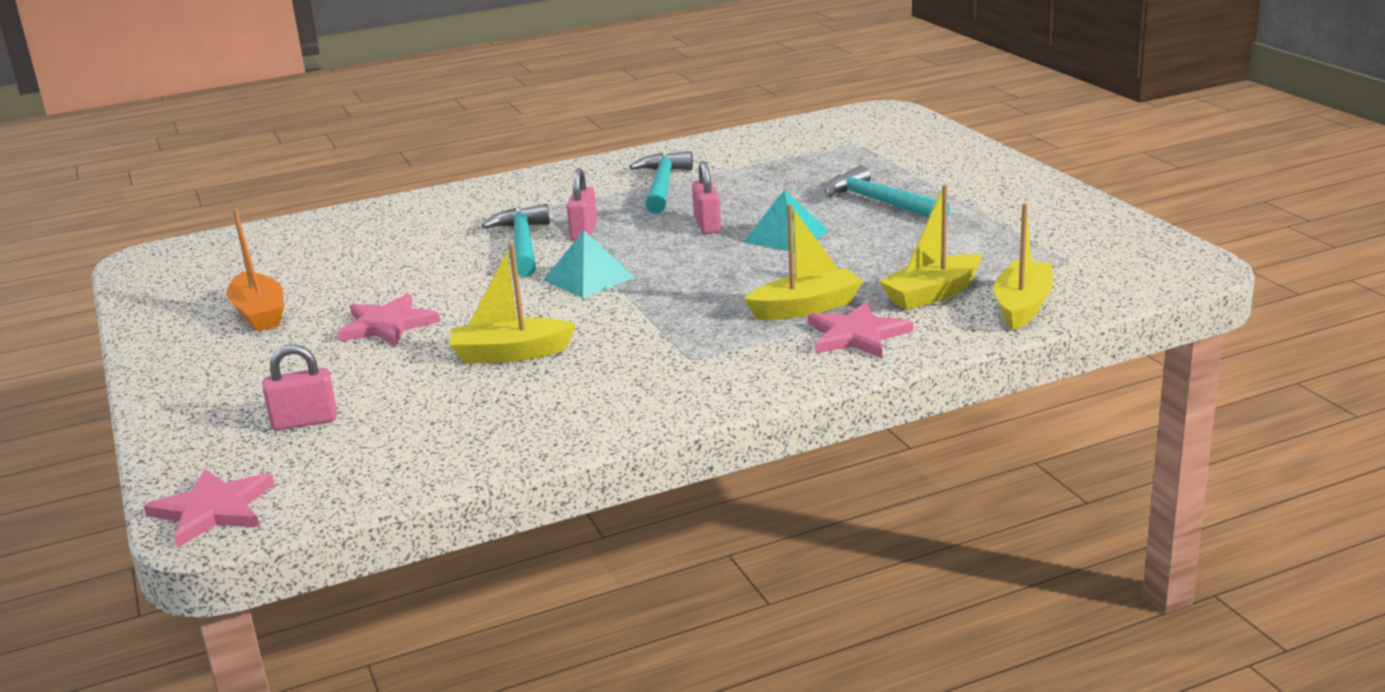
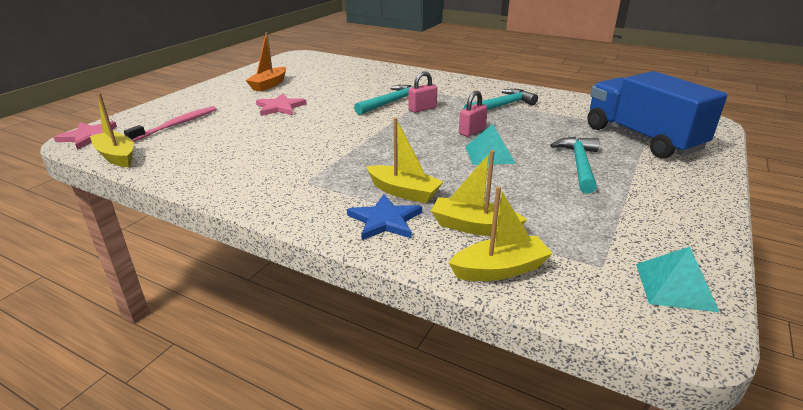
camera: 50 degrees right, 5 degrees up
(305, 421) = (177, 125): pink padlock -> pink toothbrush
(510, 354) = (273, 139): yellow boat -> yellow boat (117, 156)
(588, 278) = (372, 127): turquoise pyramid -> turquoise pyramid (675, 286)
(856, 335) = (385, 220): pink star -> blue star
(870, 153) = (641, 138): none -> blue truck

